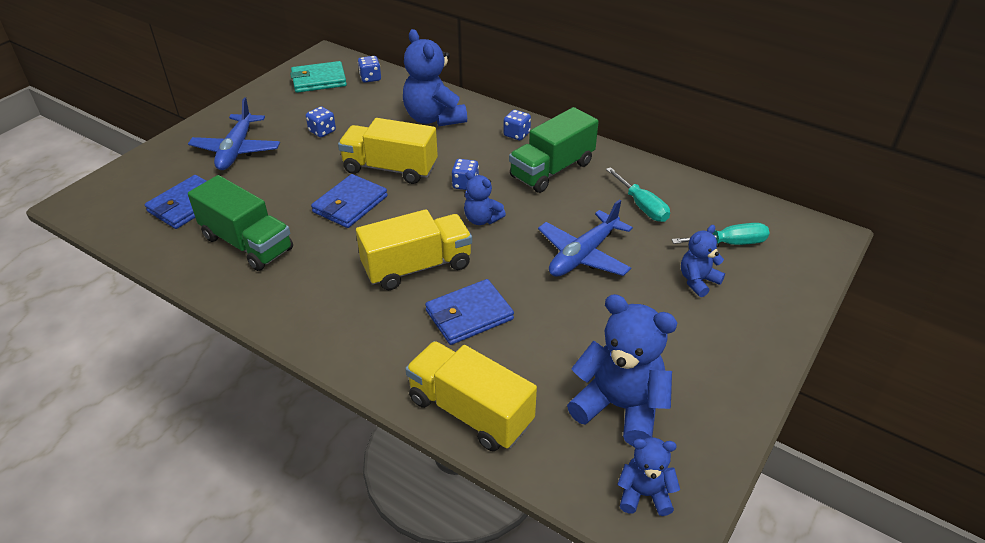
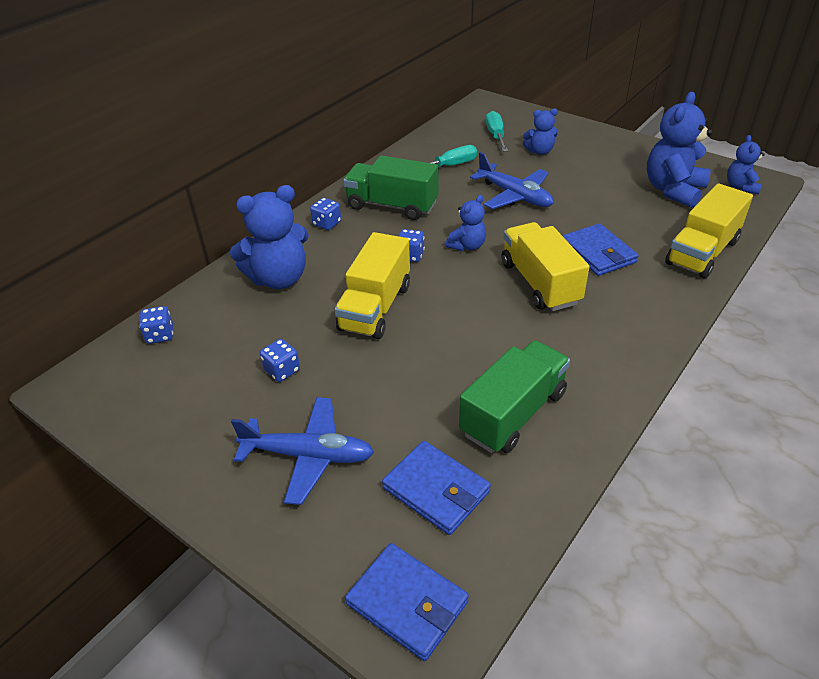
camera: 85 degrees left, 0 degrees up
(319, 80) = (142, 387): turquoise wallet -> none
(350, 204) = (440, 334): blue wallet -> blue wallet (407, 603)
(552, 170) = (392, 206): green truck -> green truck turned 150 degrees clockwise
(698, 281) = (540, 151): blue teddy bear -> blue teddy bear turned 60 degrees counterclockwise

